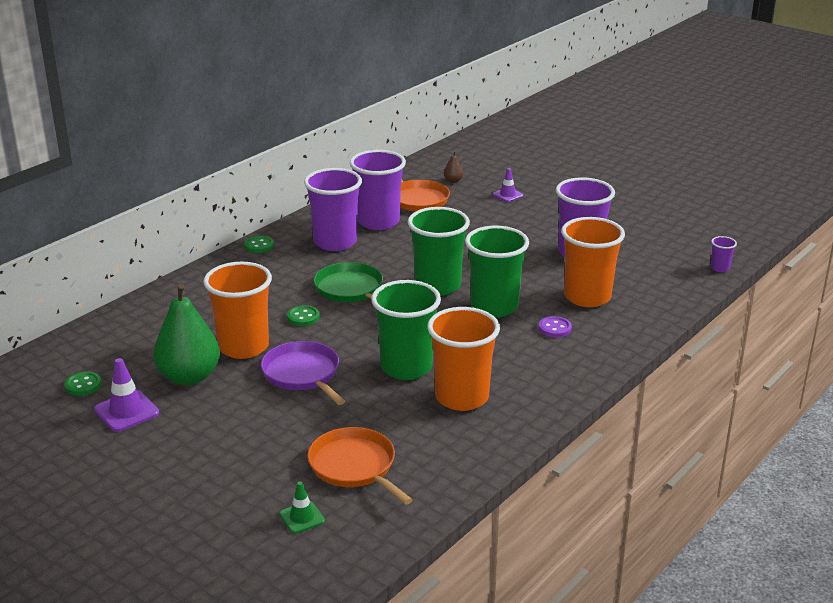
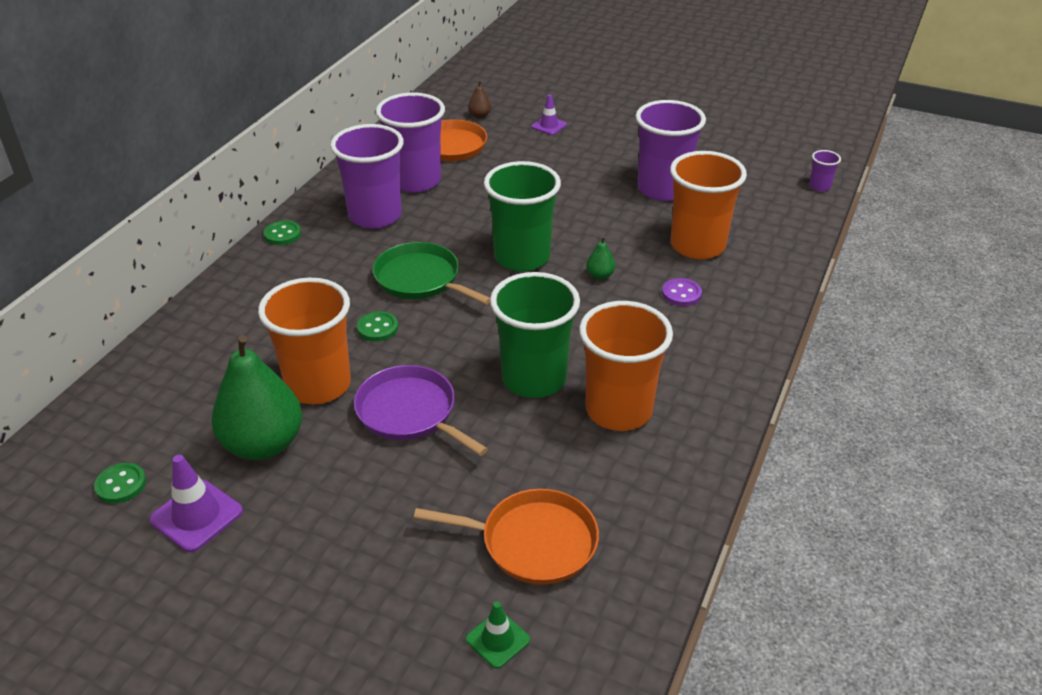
camera: 15 degrees left, 10 degrees up
(355, 466) = (533, 542): orange pan -> orange pan turned 150 degrees clockwise
(494, 307) = (600, 276): green cup -> green pear

